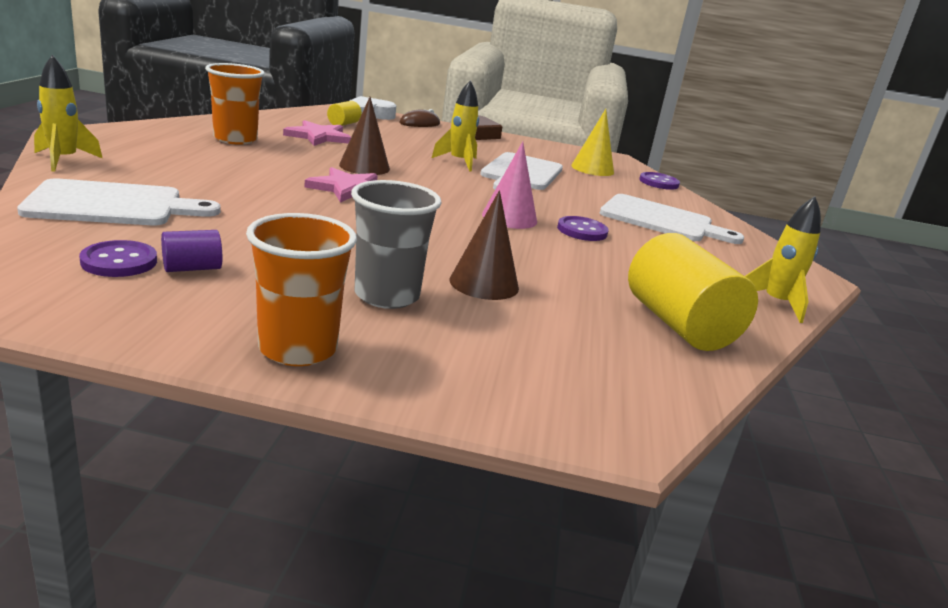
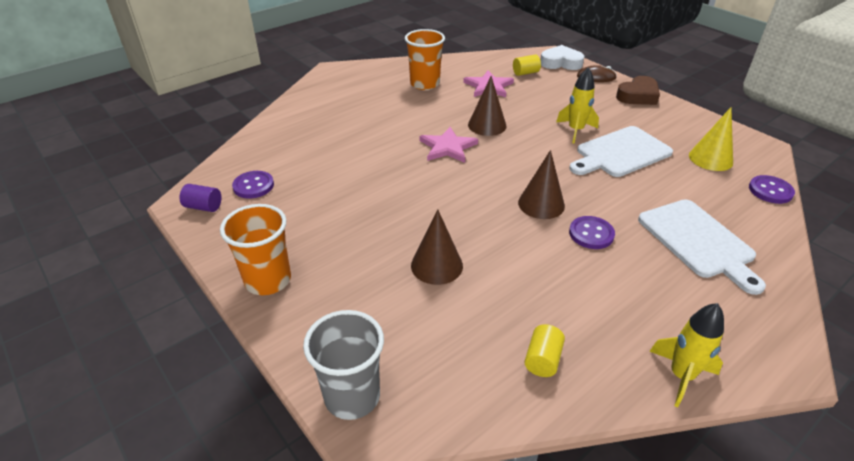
camera: 45 degrees right, 15 degrees up
(64, 160) = (306, 94): yellow rocket -> none
(112, 205) = (293, 138): white cutting board -> none
(192, 268) = (281, 201): purple cylinder -> purple cylinder (203, 207)
(387, 296) = (360, 256): grey cup -> grey cup (352, 396)
(509, 218) = (541, 204): pink cone -> brown cone
(679, 325) = (542, 360): yellow cylinder -> yellow cylinder, size x0.47

